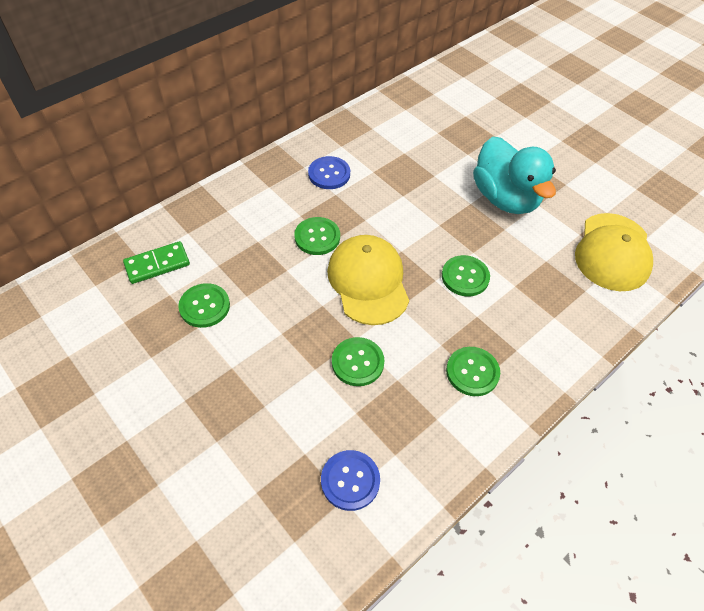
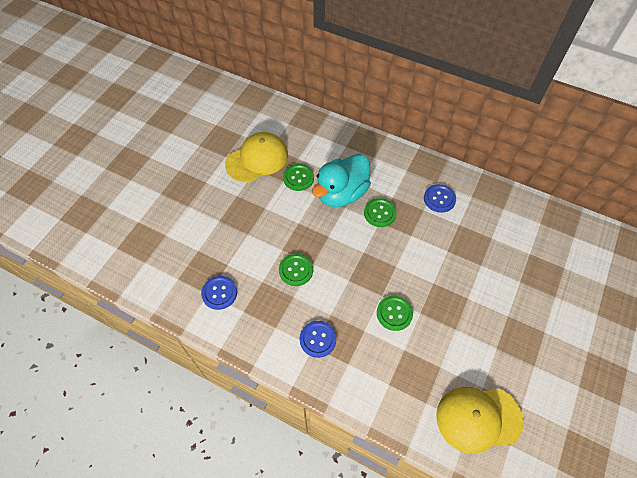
camera: 70 degrees right, 5 degrees up
(157, 264) = (315, 143): green domino -> none
(368, 281) = (359, 255): yellow cap -> yellow cap (257, 159)
(472, 372) = (318, 339): green button -> blue button
(505, 198) = (488, 321): turquoise duck -> turquoise duck (341, 193)

